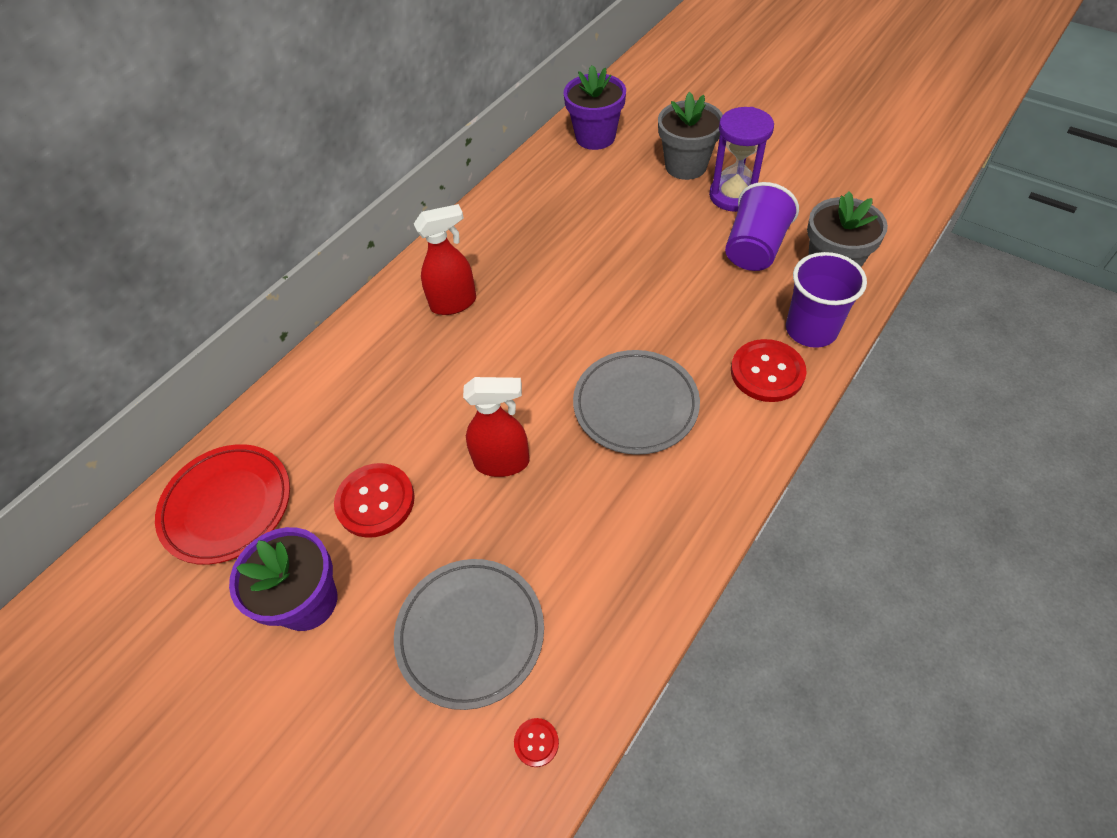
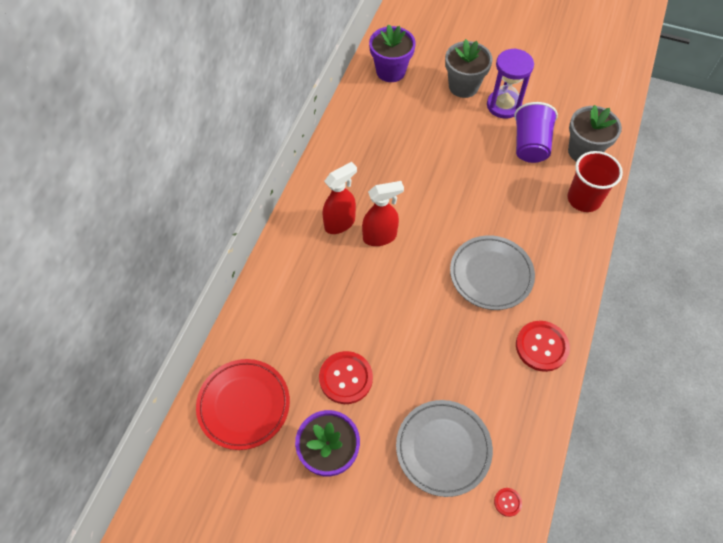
camera: 20 degrees left, 5 degrees up
(502, 462) = (419, 332): red spray bottle -> red spray bottle (380, 237)
(767, 372) = (566, 234): red button -> red button (541, 346)
(811, 329) = (584, 199): purple cup -> red cup

